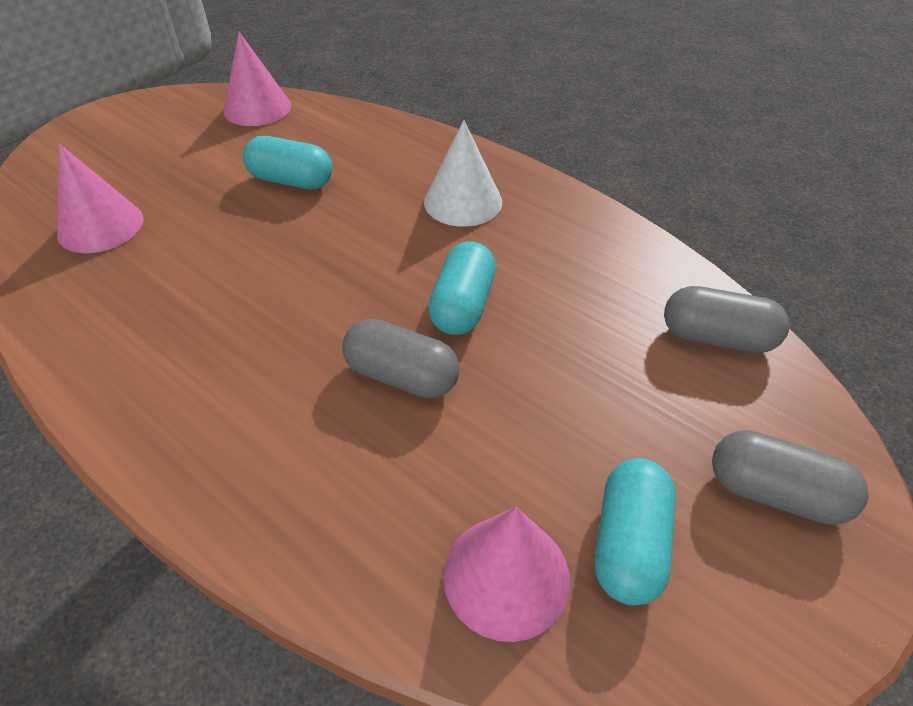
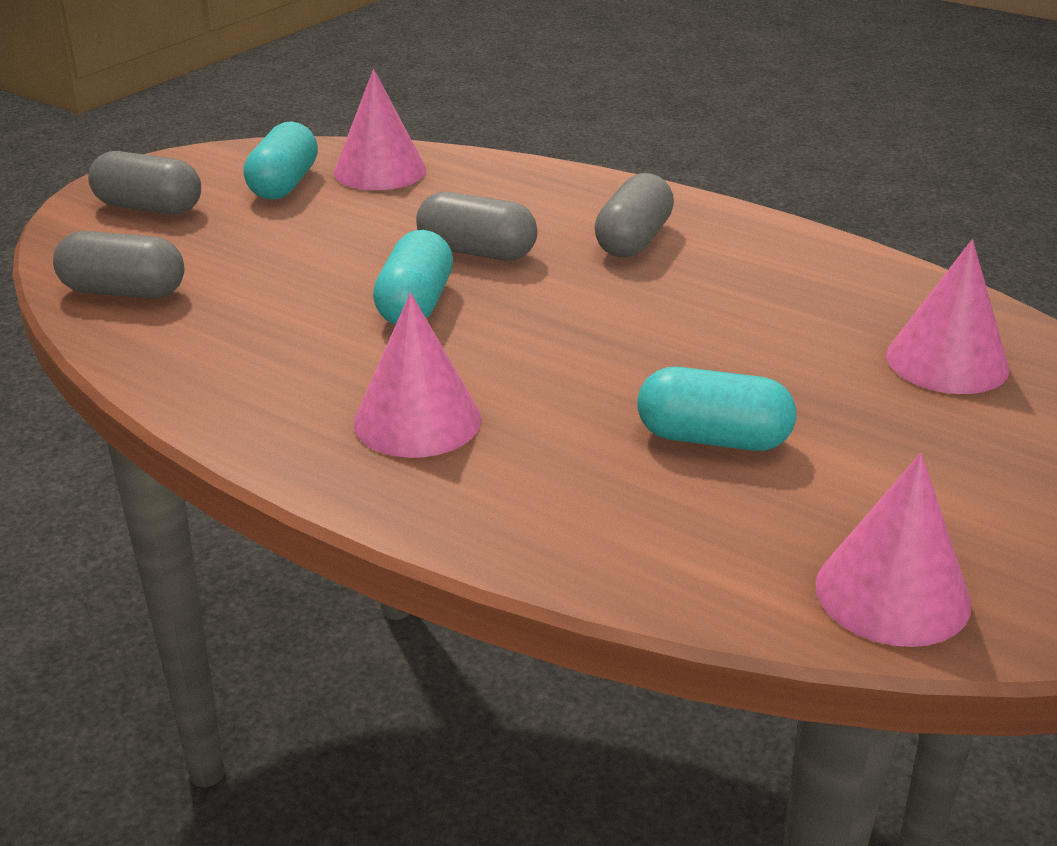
camera: 175 degrees right, 15 degrees down
(244, 385) = (633, 240): none -> grey capsule
(463, 201) = (417, 420): white cone -> pink cone

